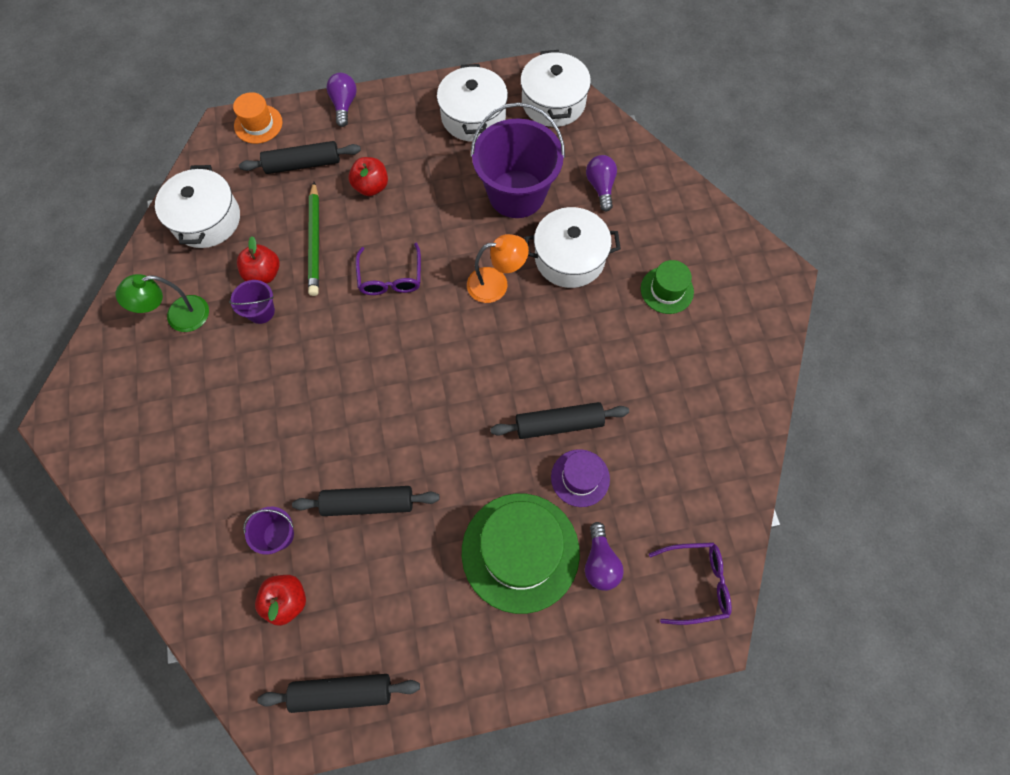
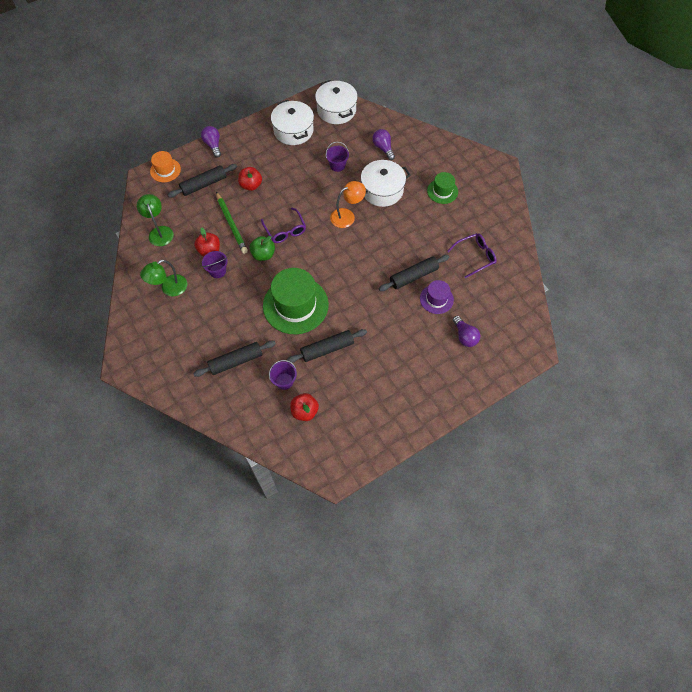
camera: 20 degrees left, 5 degrees down
(206, 219) = (159, 231): white pot -> green lamp
(340, 307) = (263, 255): none -> green apple
(342, 692) = (356, 444): black rolling pin -> black rolling pin (236, 361)
(516, 194) = (337, 165): purple bucket -> purple bucket, size x0.45
(520, 552) = (420, 345): green hat -> green hat (295, 305)
(695, 583) = (517, 329): purple glasses -> purple glasses (475, 257)

